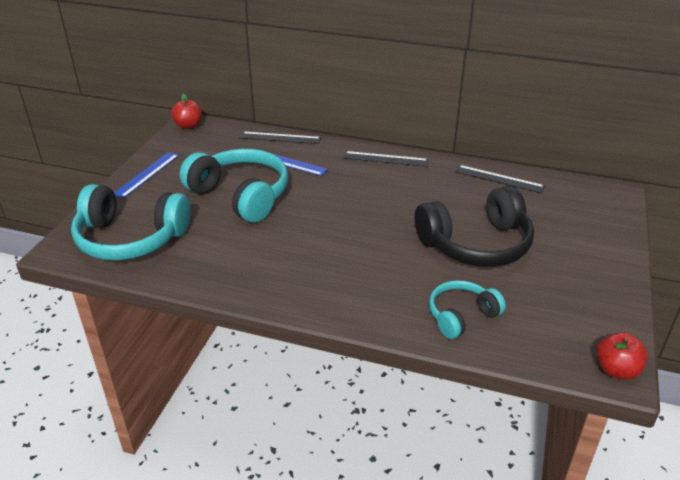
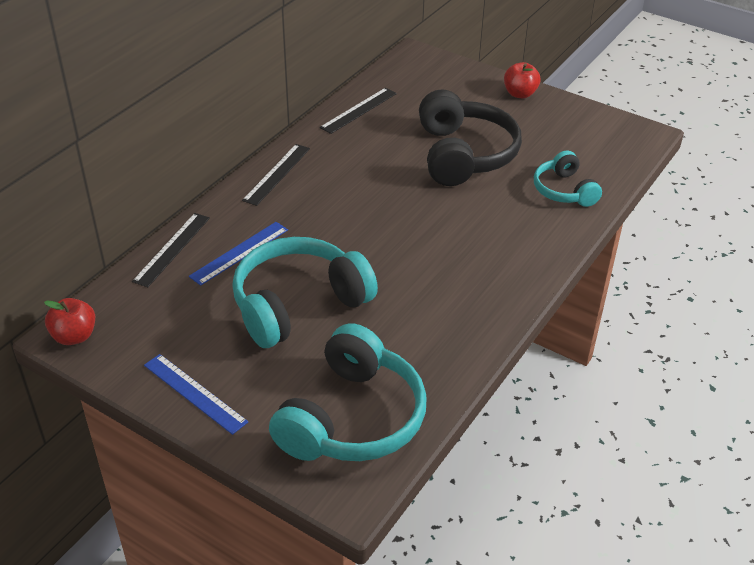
camera: 75 degrees left, 5 degrees up
(616, 370) = (642, 133): red apple -> red apple (520, 94)

